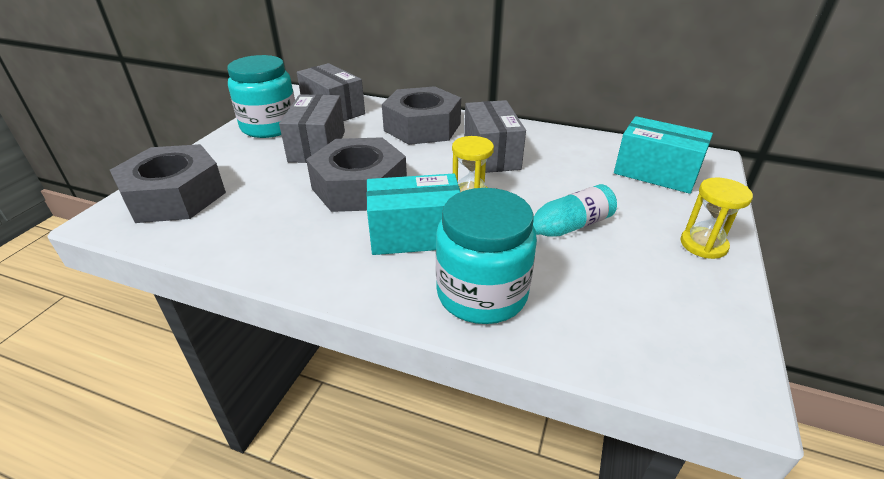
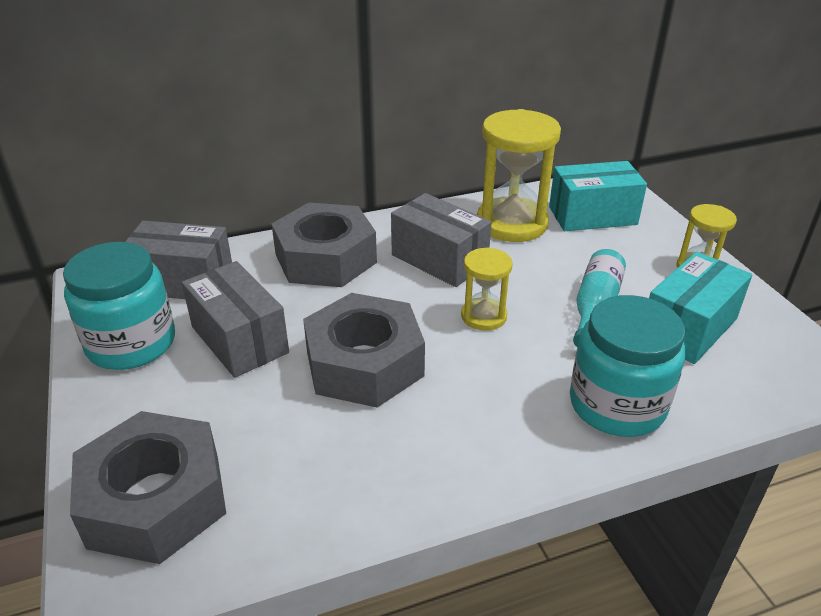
camera: 40 degrees left, 0 degrees up
(415, 235) = (491, 383): turquoise box -> turquoise box (688, 328)
(578, 154) = (512, 223): none -> yellow hourglass

